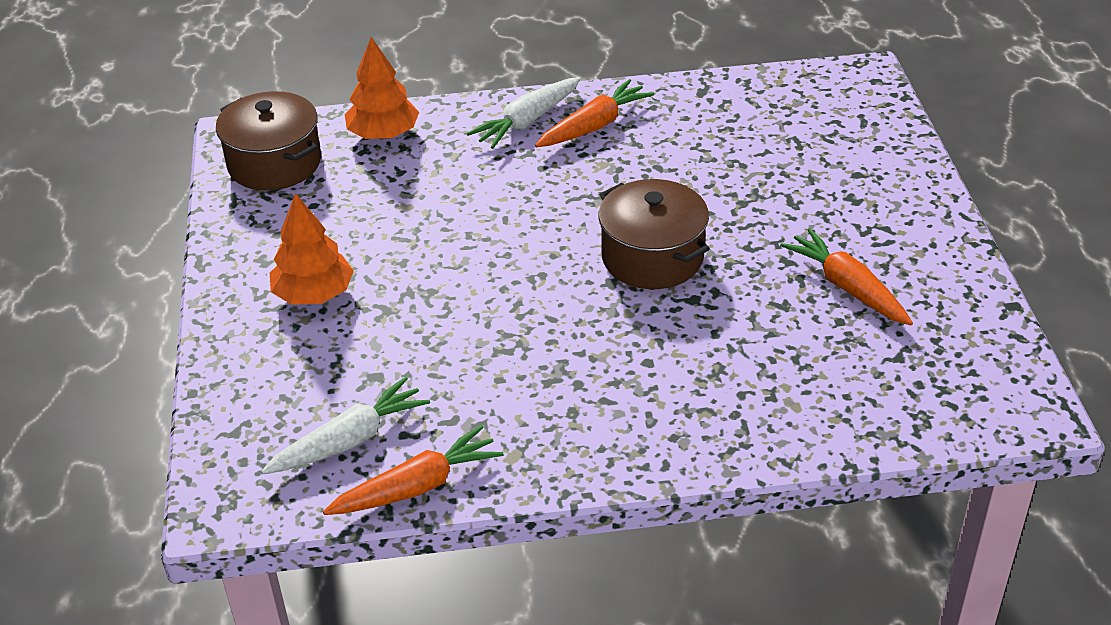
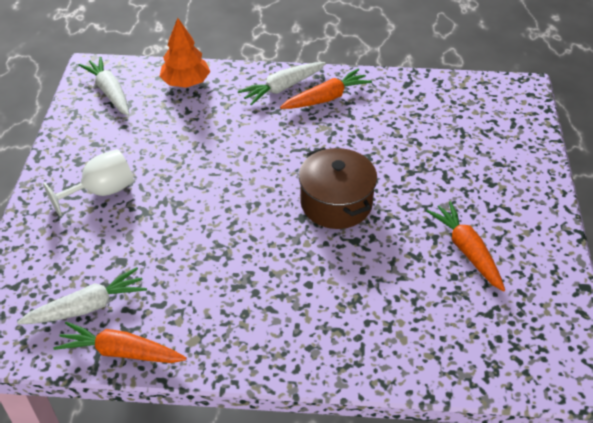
camera: 10 degrees right, 5 degrees up
(274, 163) = (109, 92): brown pot -> white carrot
(314, 294) = (102, 191): orange tree -> white goblet
(417, 486) = (120, 352): orange carrot -> orange carrot turned 150 degrees counterclockwise

